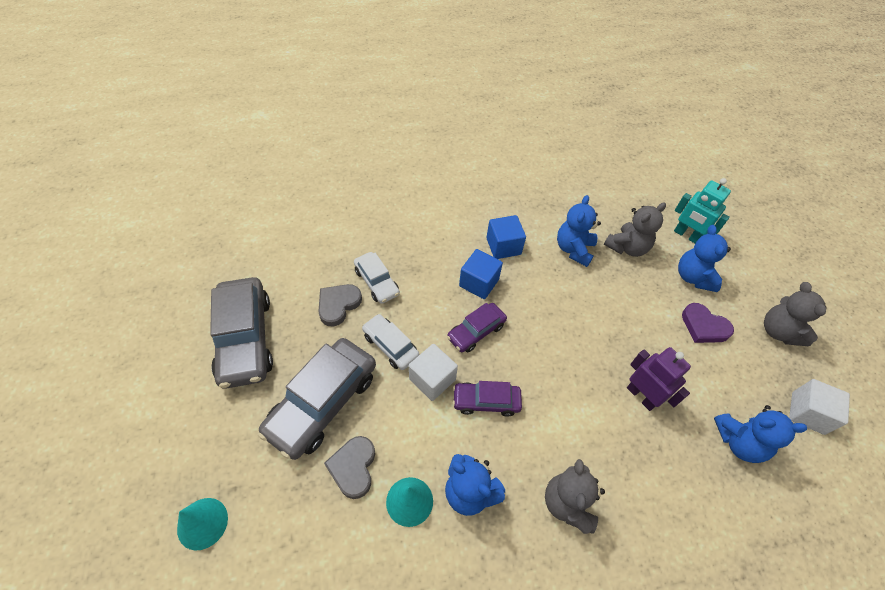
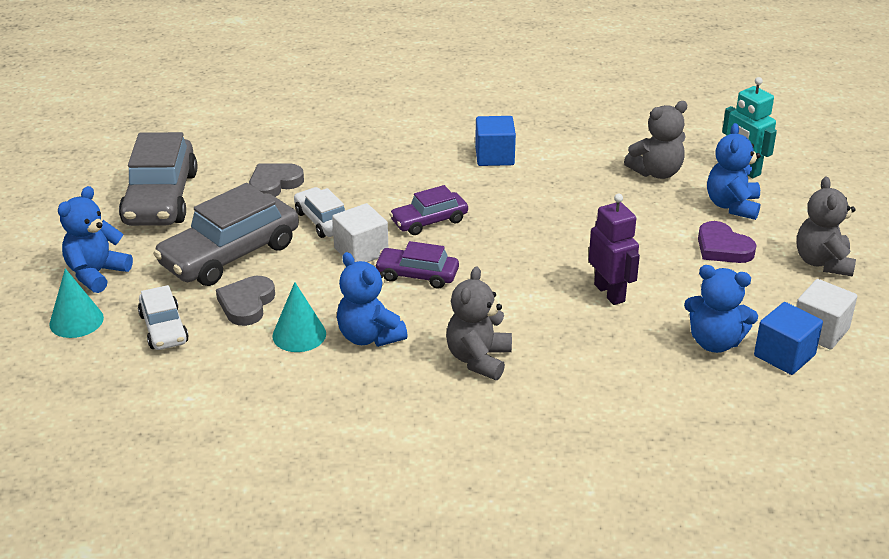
camera: 15 degrees right, 20 degrees down
(376, 282) = (326, 170): white car -> white car (163, 328)
(479, 283) = (450, 183): blue cube -> blue cube (784, 355)
(574, 249) = (584, 167): blue teddy bear -> blue teddy bear (96, 274)

